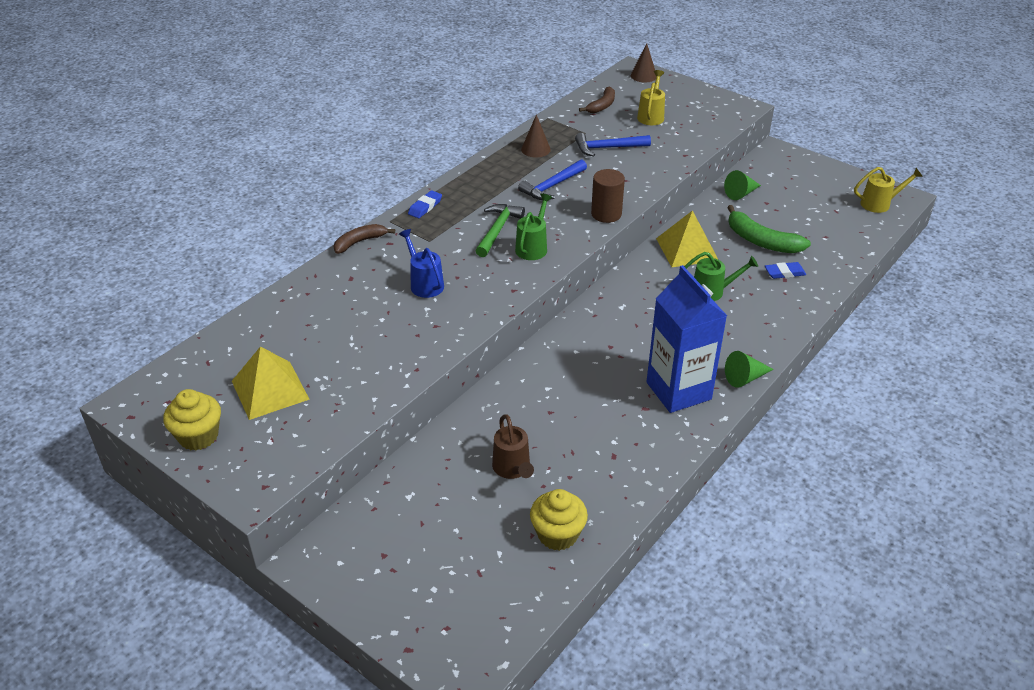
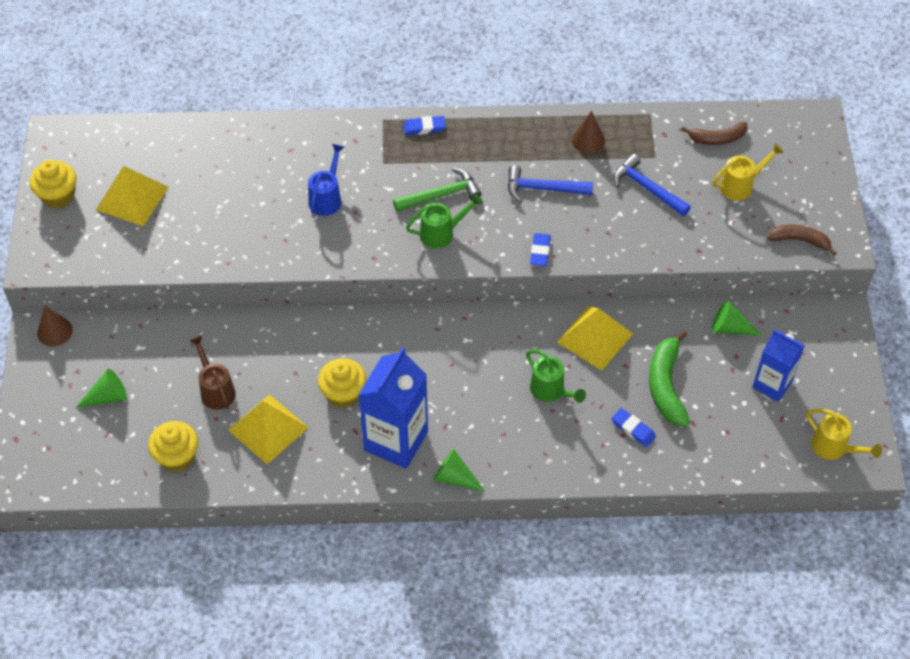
camera: 50 degrees right, 15 degrees up
(359, 242) = (337, 122): brown banana -> brown banana (799, 240)
(438, 548) = (107, 397): none -> green cone
(513, 469) = (216, 389): brown watering can -> brown watering can turned 120 degrees clockwise
(589, 458) = (268, 428): none -> yellow pyramid
(601, 395) = (343, 394): none -> yellow cupcake
(606, 214) = (540, 251): brown cylinder -> blue eraser
(643, 76) = (811, 134): brown cone -> brown cone (55, 331)
(804, 201) = (772, 384): none -> blue carton

